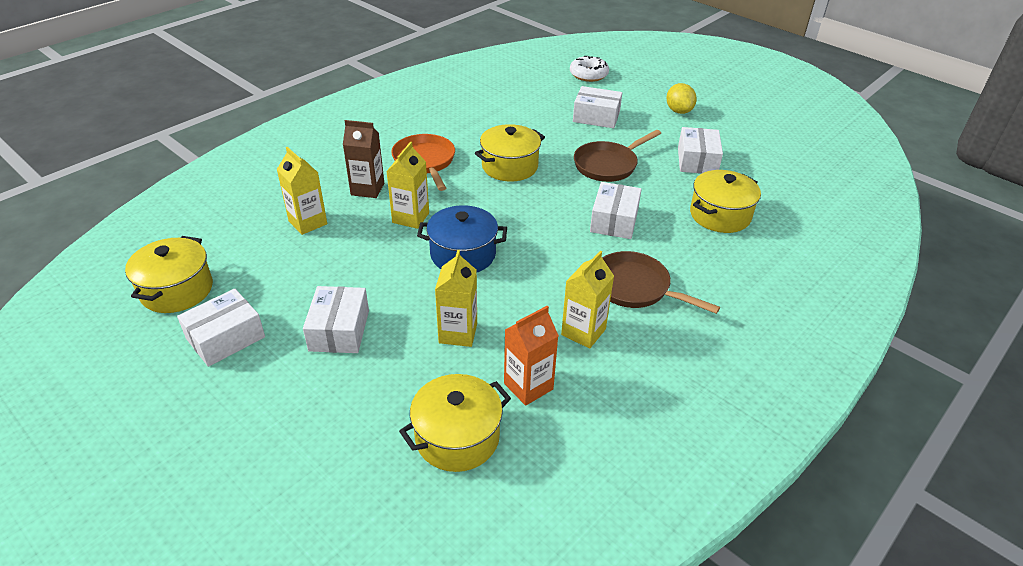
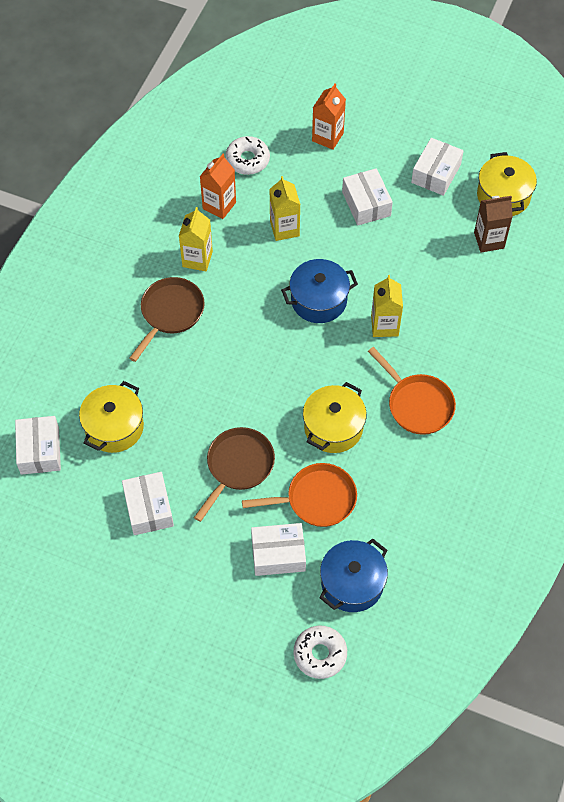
camera: 160 degrees right, 20 degrees up
(308, 222) = (464, 290): yellow carton -> none
(322, 433) = (327, 137): none -> orange carton
(367, 189) = (444, 347): brown carton -> brown carton (489, 240)
(457, 437) = (247, 160): yellow pot -> white donut
(547, 94) = (352, 583): none -> blue pot
(550, 134) = (316, 499): none -> orange pan
(614, 221) = (208, 385): white box -> white box (40, 450)
(635, 287) = (170, 313): brown pan -> brown pan turned 75 degrees counterclockwise
(678, 111) = (186, 605): yellow lemon -> none

